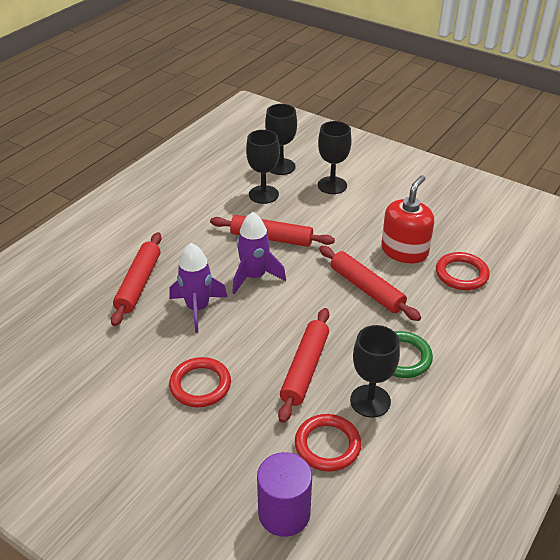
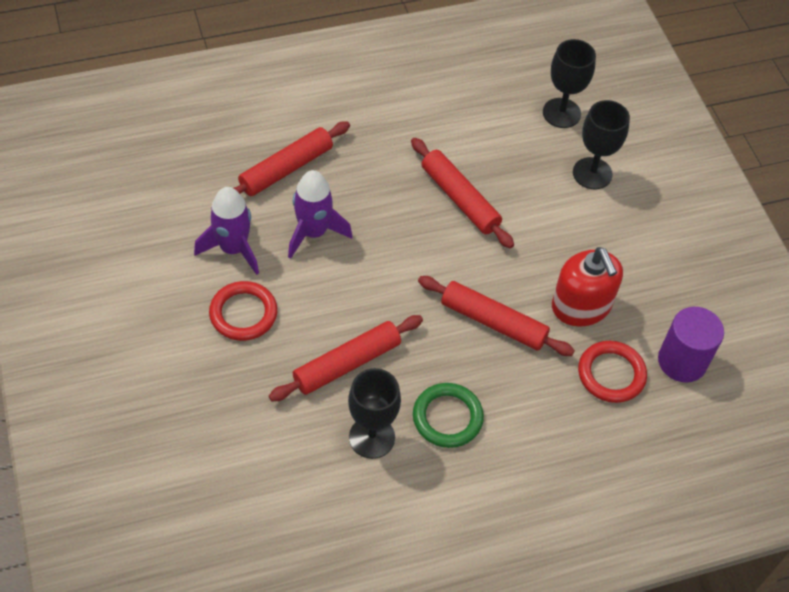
camera: 35 degrees right, 15 degrees up
(254, 277) = (398, 233): purple rocket -> purple rocket (233, 249)
(263, 194) = (506, 139): black goblet -> none
(284, 513) = (200, 478): purple cylinder -> purple cylinder (682, 361)
(327, 445) = (292, 449): red ring -> none
(366, 289) = (493, 322): red rolling pin -> red rolling pin turned 60 degrees counterclockwise
(404, 251) = (581, 306): red soap dispenser -> red soap dispenser turned 90 degrees clockwise

